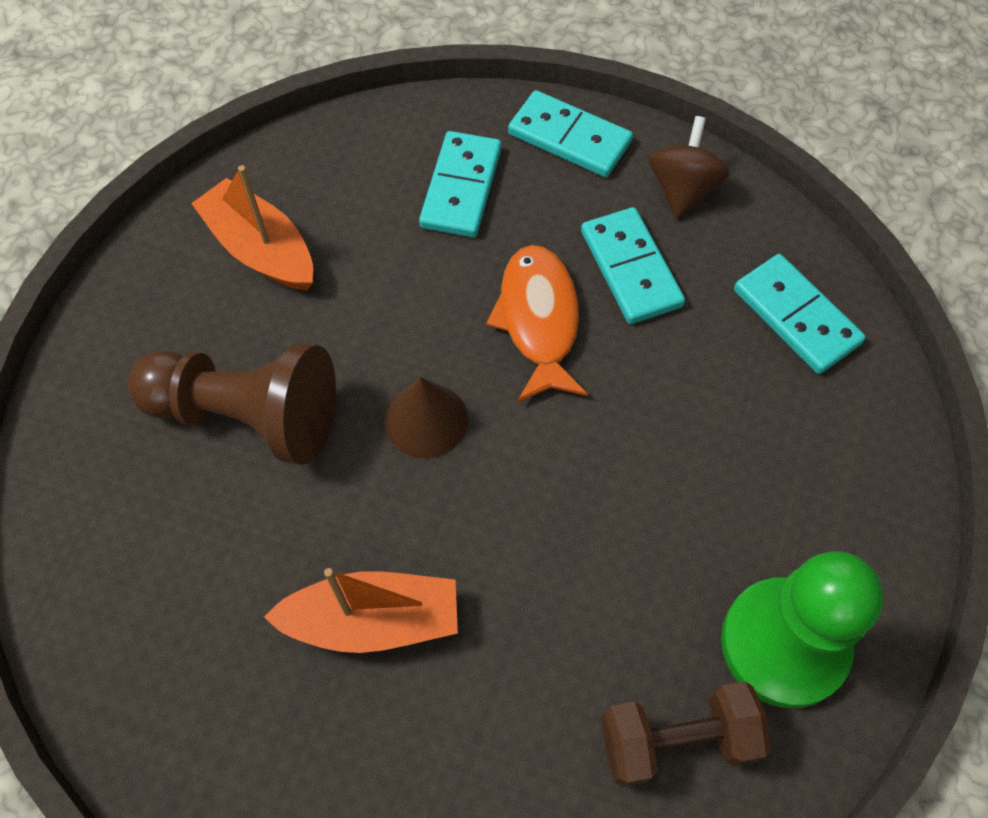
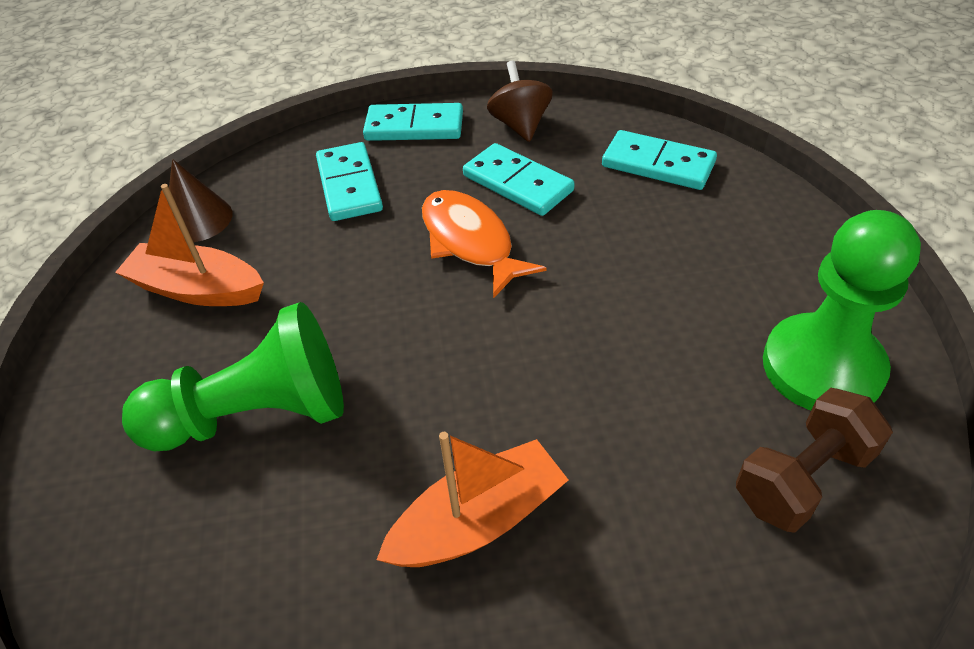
camera: 25 degrees left, 15 degrees down
(247, 415) = (256, 414): brown pawn -> green pawn
(426, 420) = (423, 346): brown cone -> brown cone (198, 219)

